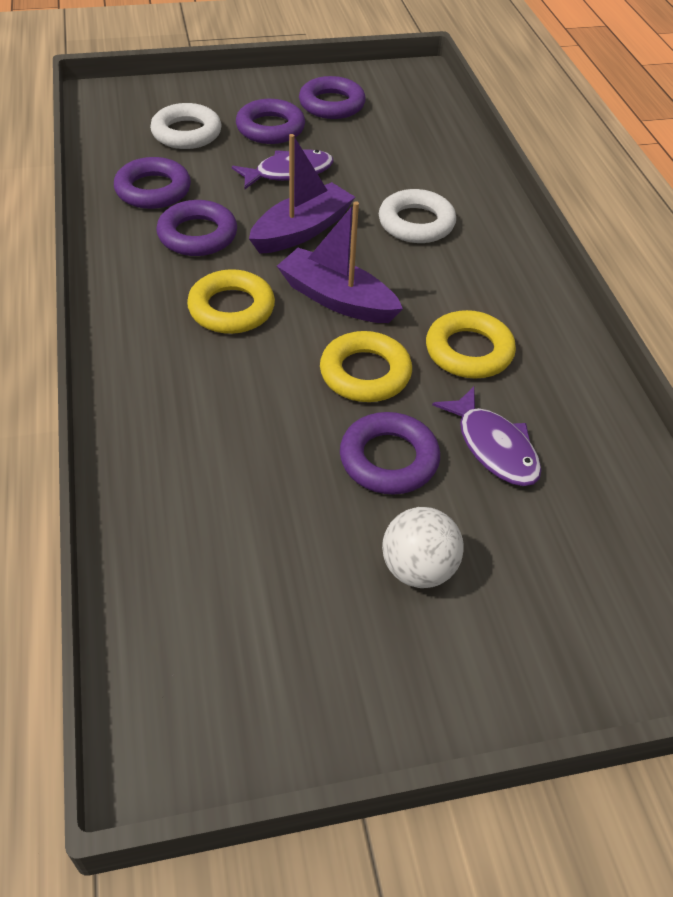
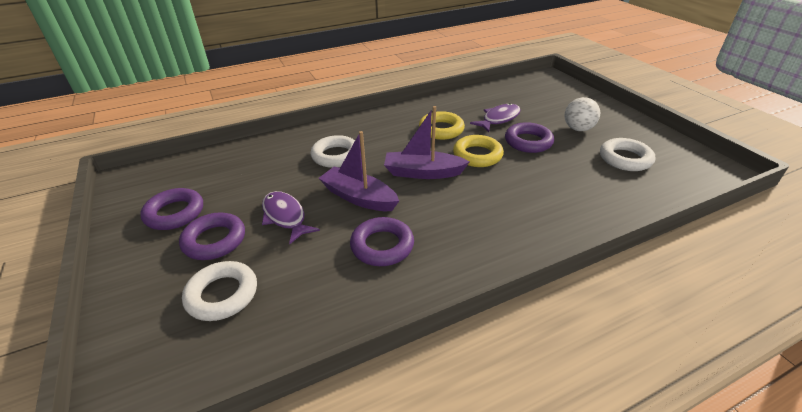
camera: 100 degrees left, 10 degrees down
(153, 190) = (326, 290): purple ring -> none
(231, 308) = (454, 210): yellow ring -> none
(274, 591) = (625, 159): none -> white ring
(337, 299) = (423, 172): purple boat -> purple boat turned 75 degrees clockwise

